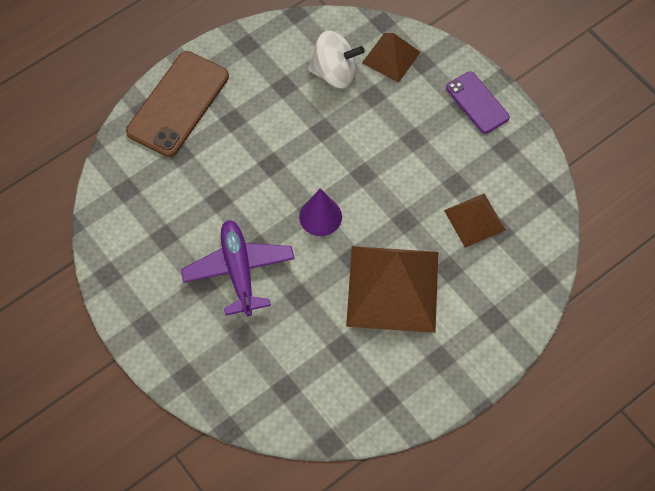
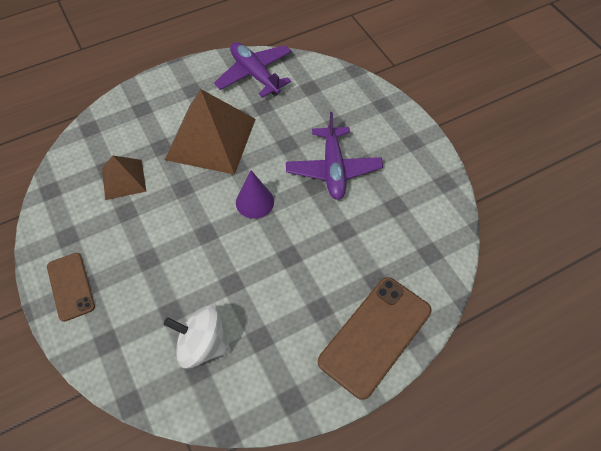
camera: 170 degrees left, 5 degrees down
(364, 398) = (255, 74): none -> purple plane
(391, 57) = (136, 354): brown pyramid -> none
(477, 102) = (70, 286): purple phone -> brown phone

